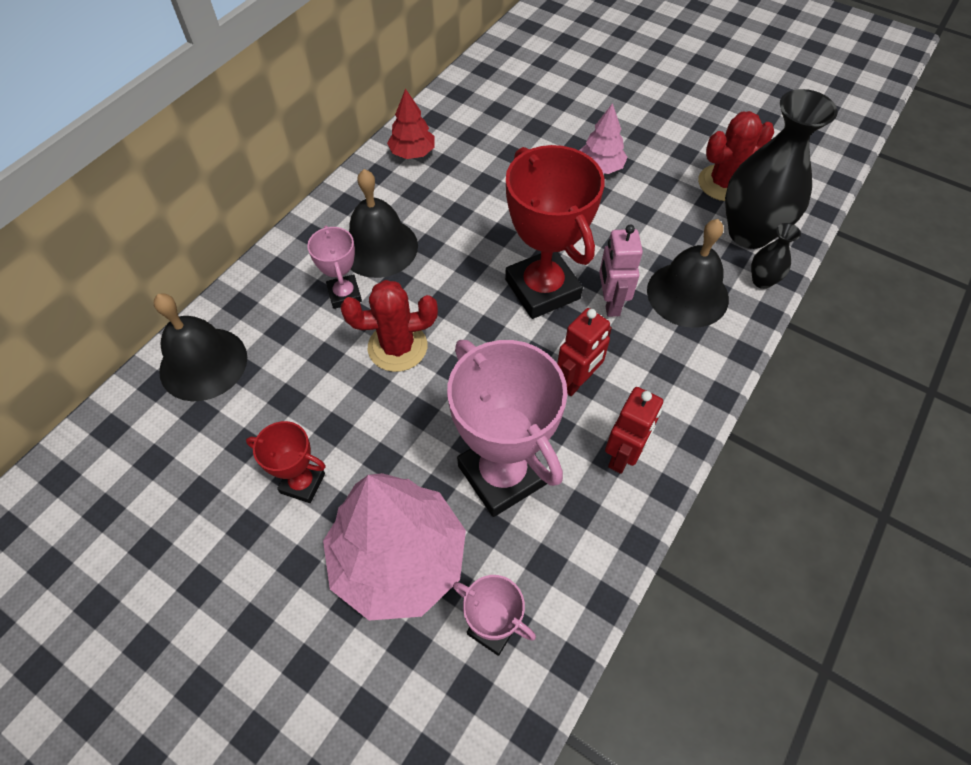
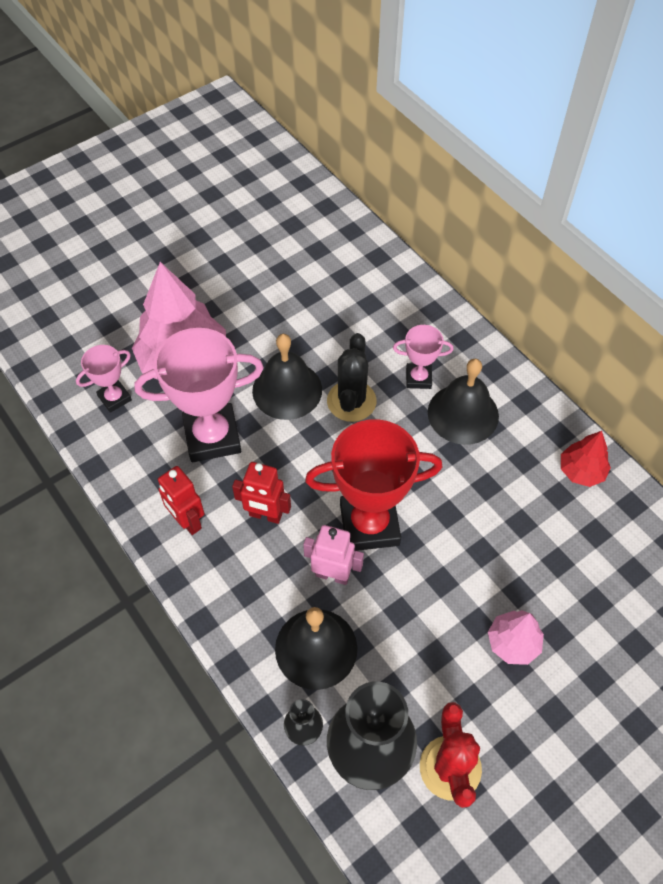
camera: 110 degrees right, 0 degrees up
(203, 363) = (385, 283): black bell -> black bell (287, 390)
(302, 483) = (263, 322): red trophy -> none
(397, 347) = (351, 401): red cactus -> black cactus
(577, 381) = (265, 515): red robot -> red robot turned 45 degrees counterclockwise

